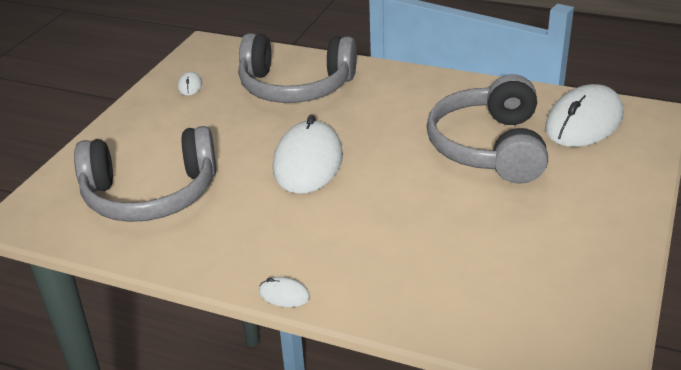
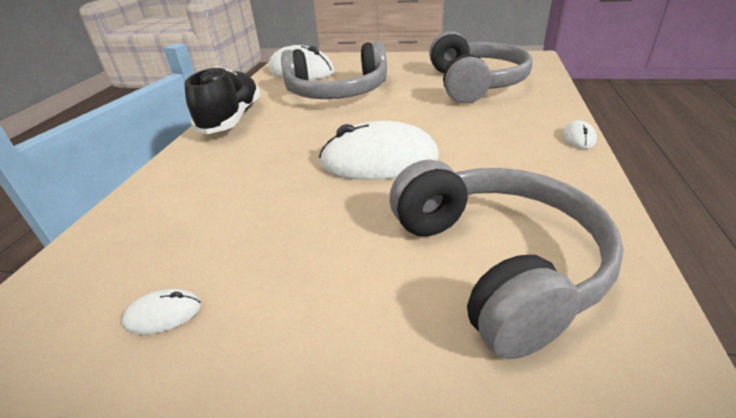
camera: 100 degrees left, 0 degrees up
(295, 87) = (208, 197): grey headphones -> grey headphones (475, 84)
(438, 85) = (232, 119): none -> black shoe

